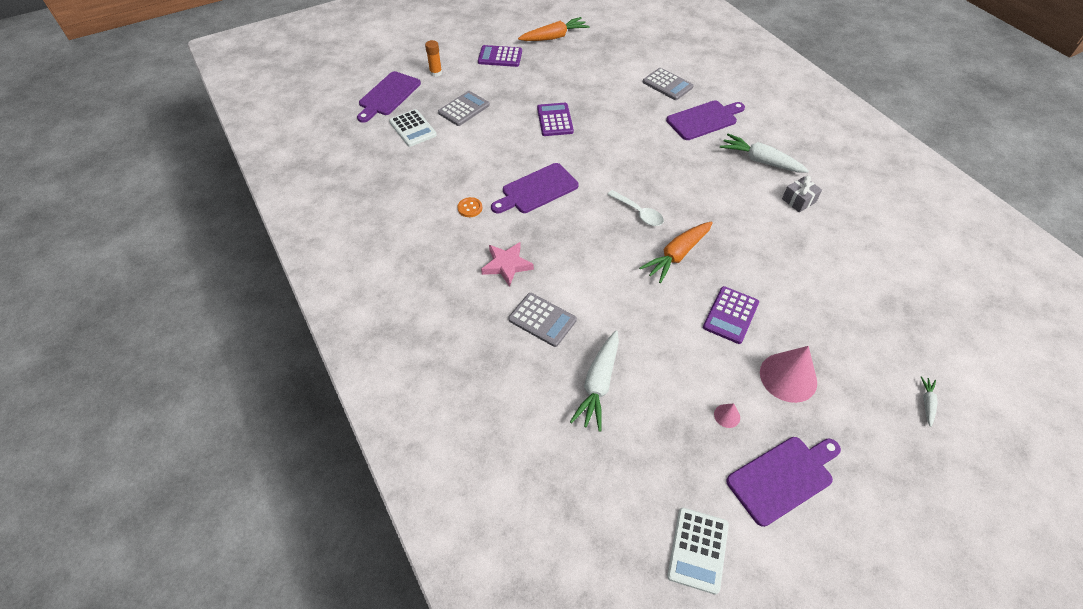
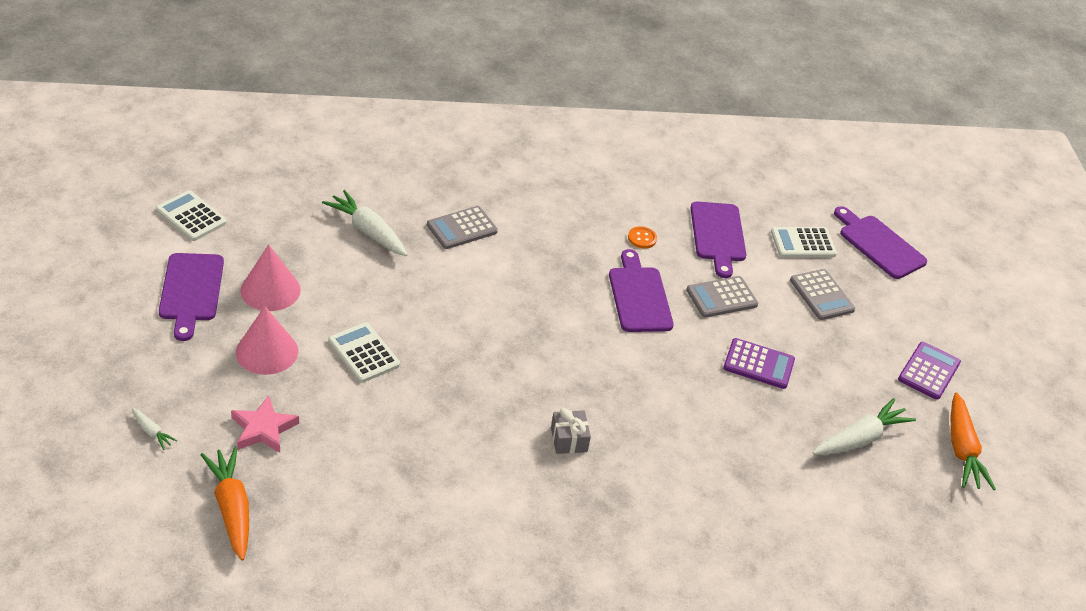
camera: 110 degrees right, 10 degrees down
(436, 73) = (913, 299): orange glue stick -> none
(507, 265) = (544, 233): pink star -> pink star (263, 429)
(638, 213) = (550, 358): white spoon -> none
(667, 84) = (782, 519): grey calculator -> grey calculator (721, 298)
(677, 255) = (467, 356): orange carrot -> orange carrot (232, 508)
(704, 120) = (680, 515): purple cutting board -> purple cutting board (718, 235)
(727, 416) = (270, 290): pink cone -> pink cone, size x2.25
(730, 315) = (363, 353): purple calculator -> white calculator
(760, 161) = (563, 524): white carrot -> white carrot (860, 438)
(798, 200) = (469, 516): grey gift -> grey gift (569, 439)

